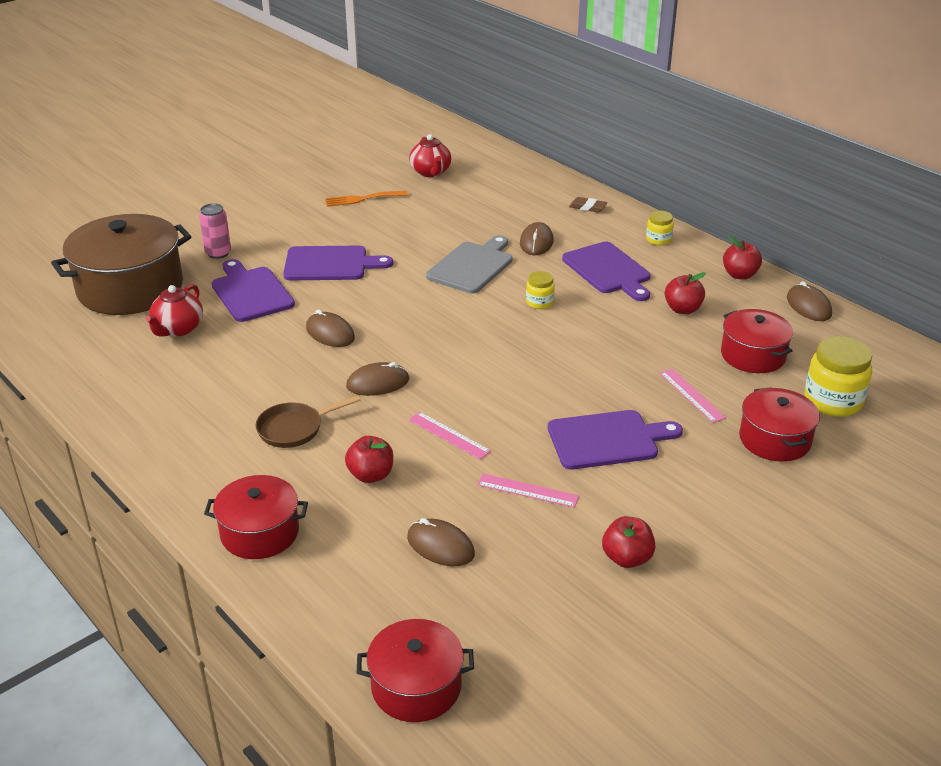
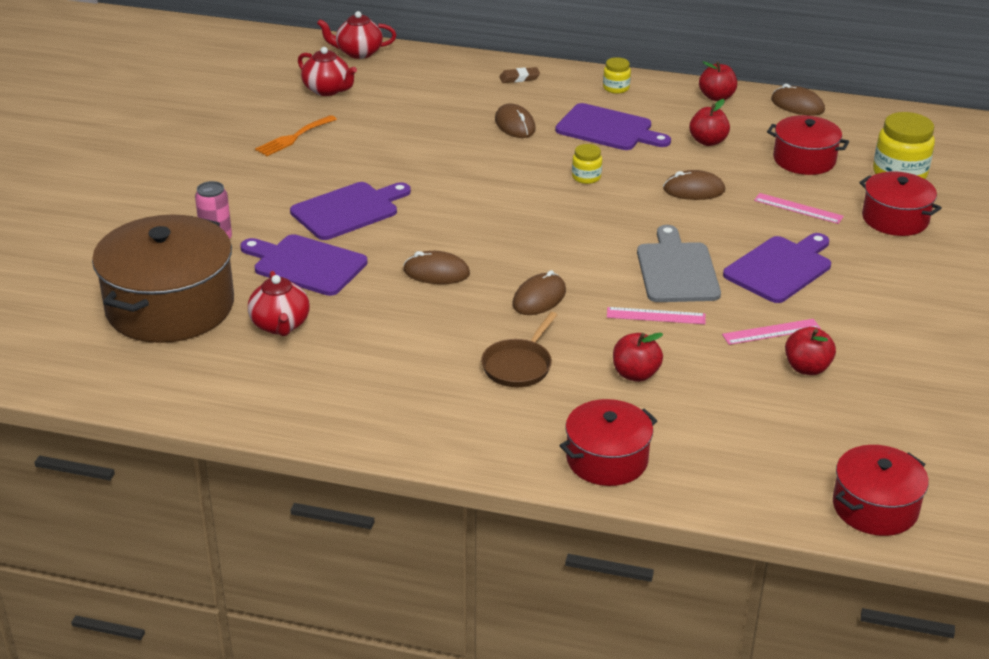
camera: 35 degrees left, 0 degrees up
(440, 546) = (761, 402): brown mouse -> brown mouse (693, 190)
(472, 266) = (485, 166): grey cutting board -> grey cutting board (676, 270)
(488, 152) = (358, 53): none -> red teapot
(627, 558) = (901, 349): red apple -> red apple (807, 368)

